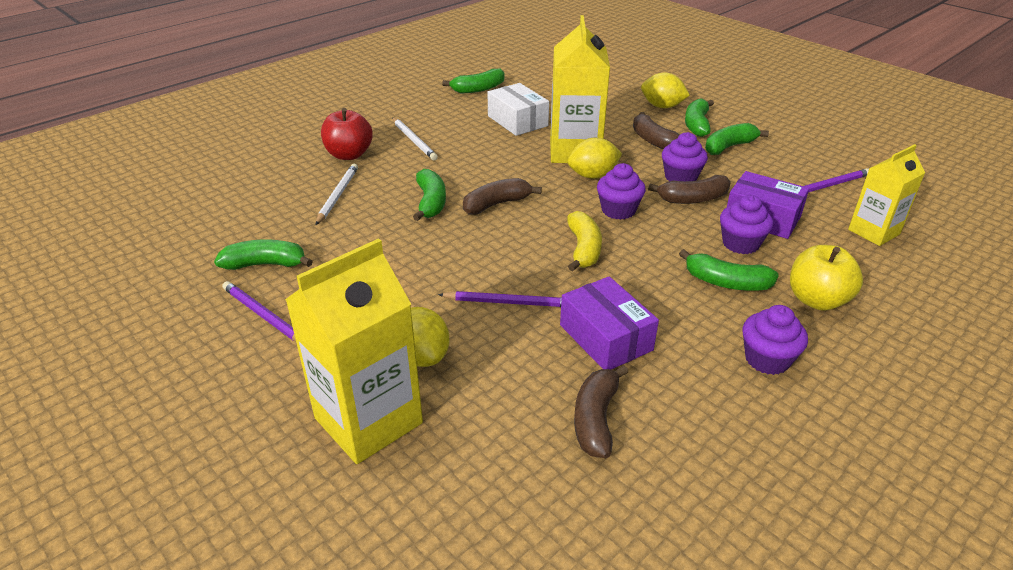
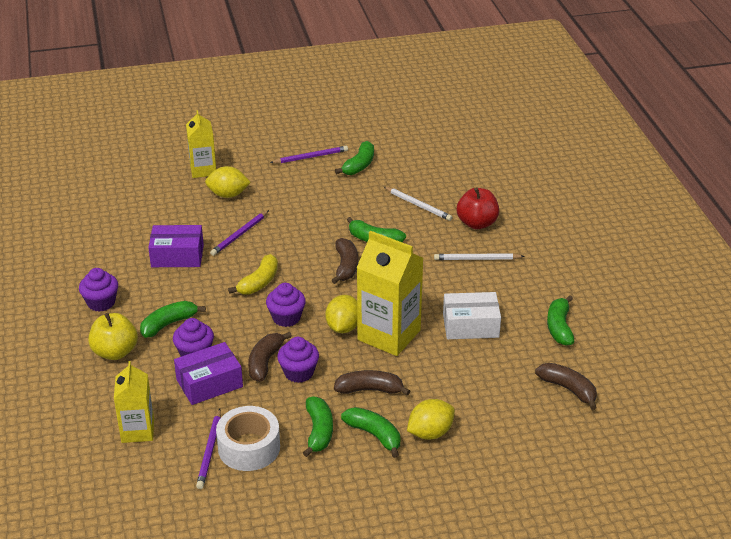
camera: 120 degrees right, 0 degrees up
(368, 420) = (203, 170): yellow carton -> yellow carton, size x0.61
(583, 249) = (259, 282): yellow banana -> yellow banana turned 90 degrees counterclockwise
(595, 419) = (132, 229): brown banana -> brown banana (568, 389)
(794, 170) = (249, 447): none -> white tape

